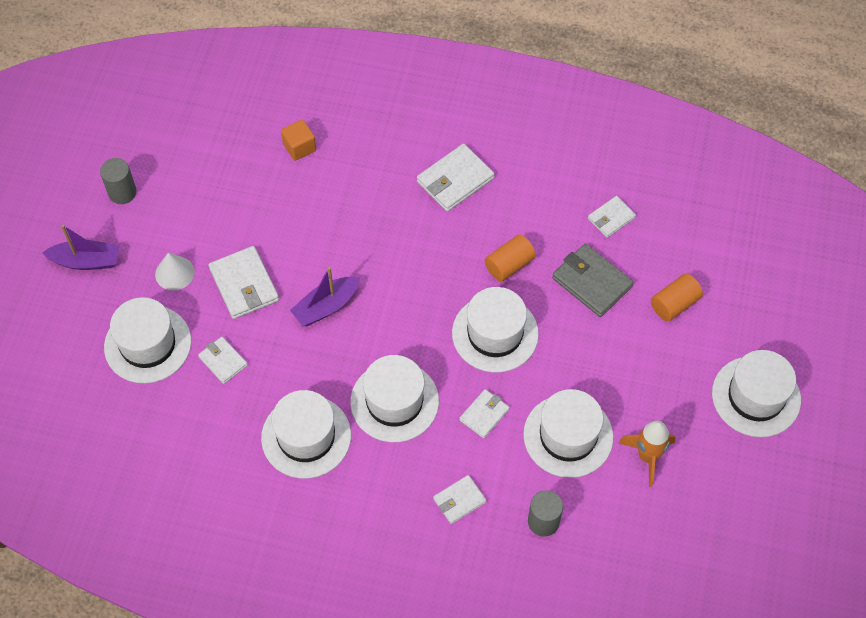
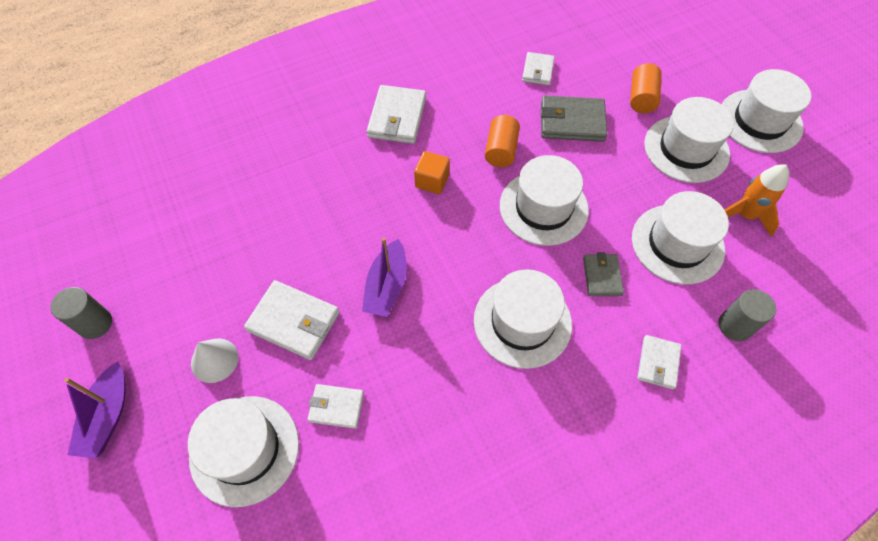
camera: 40 degrees left, 0 degrees up
(86, 261) = (107, 416): purple boat -> purple boat turned 135 degrees clockwise
(299, 147) = (241, 174): orange cube -> orange cube (432, 181)
(306, 436) = (479, 415): white hat -> white hat (686, 149)
(484, 415) = (602, 276): white wallet -> grey wallet

